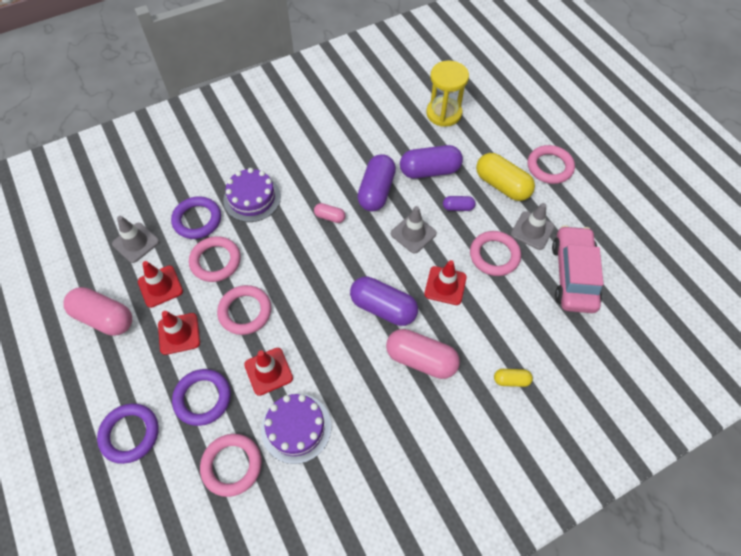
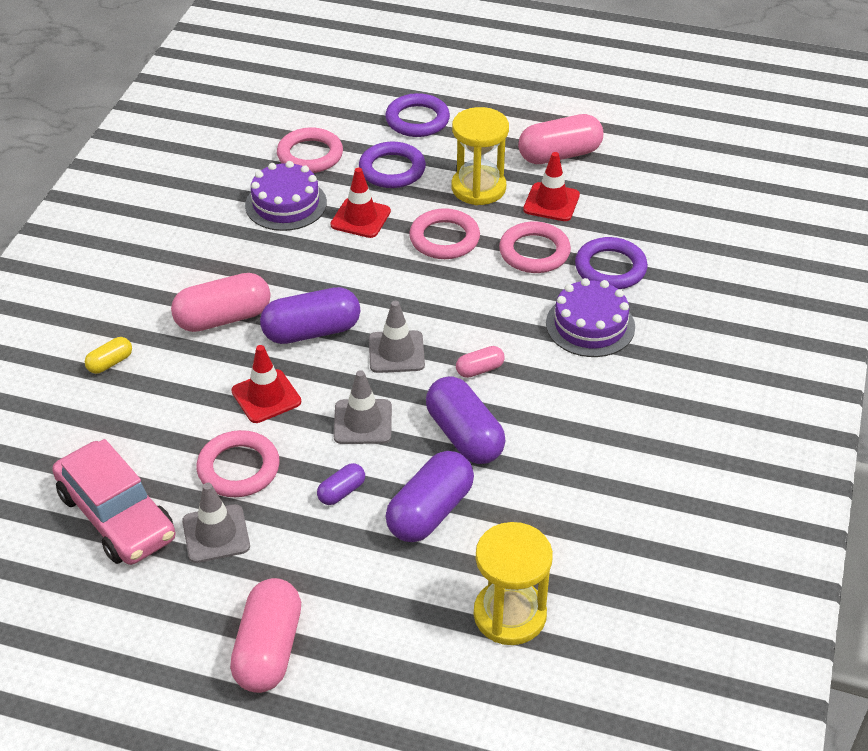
camera: 135 degrees right, 15 degrees down
(136, 243) = (632, 213): grey traffic cone -> grey traffic cone (396, 352)
(179, 334) = (478, 188): red traffic cone -> yellow hourglass
(502, 185) = (312, 566): yellow capsule -> none
(549, 167) = (268, 649): pink ring -> pink capsule

